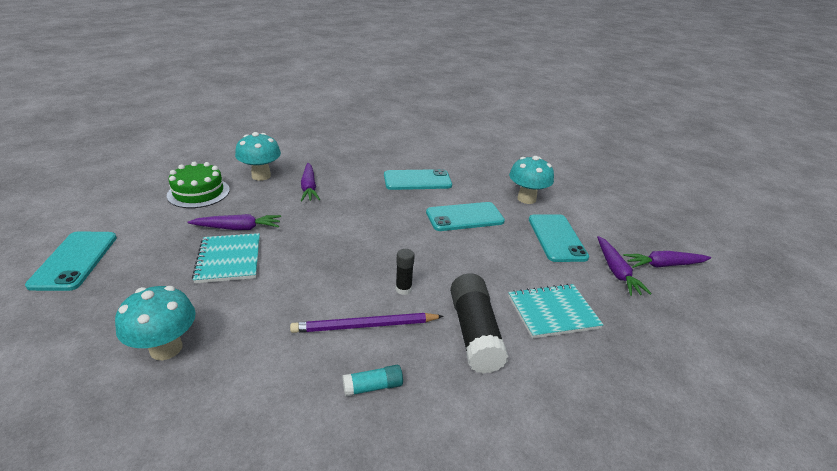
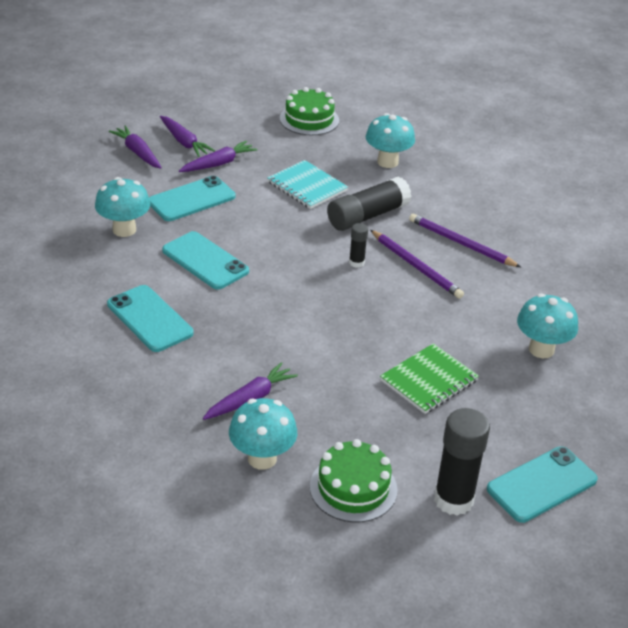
camera: 120 degrees left, 5 degrees up
(132, 220) = (453, 500): none -> black glue stick
(229, 259) = (429, 381): turquoise notebook -> green notebook
(238, 228) = (381, 406): purple carrot -> purple carrot (137, 152)
(373, 387) = (461, 243): turquoise glue stick -> purple pencil
(589, 412) = (387, 162): none -> turquoise mushroom
(721, 381) = (309, 119): none -> green cake

